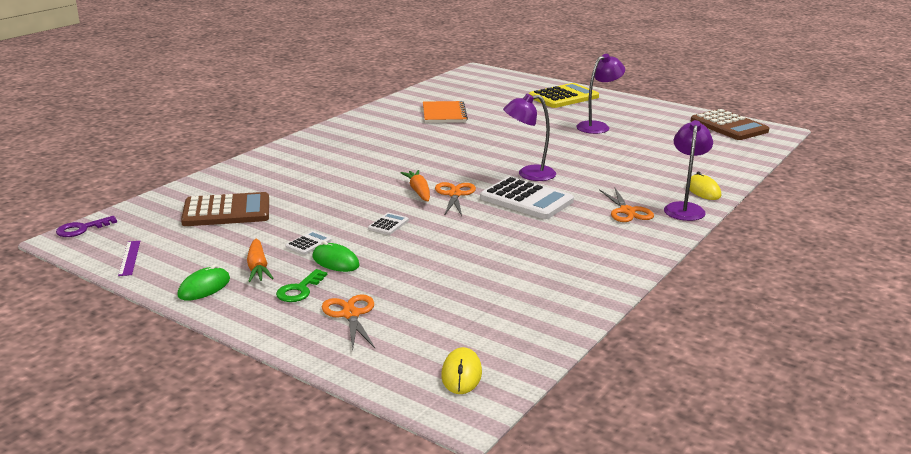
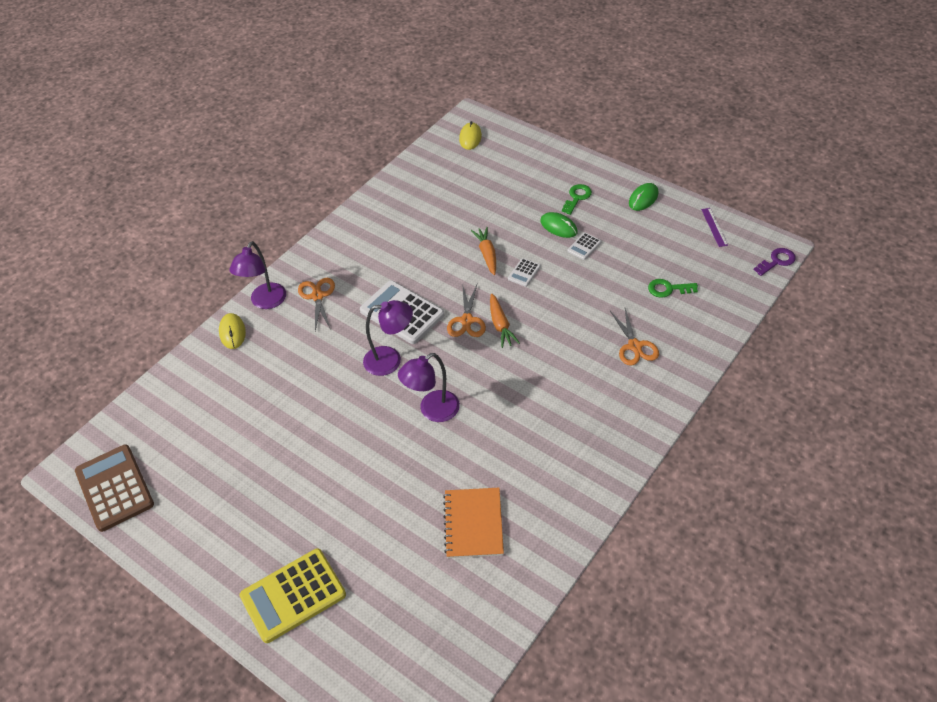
camera: 175 degrees left, 25 degrees up
(226, 211) = (668, 289): brown calculator -> green key
(258, 268) = (613, 218): orange carrot -> orange carrot (487, 254)
(350, 314) = (538, 177): orange scissors -> orange scissors (634, 346)
(598, 126) = (279, 484): purple lamp -> purple lamp (432, 411)

